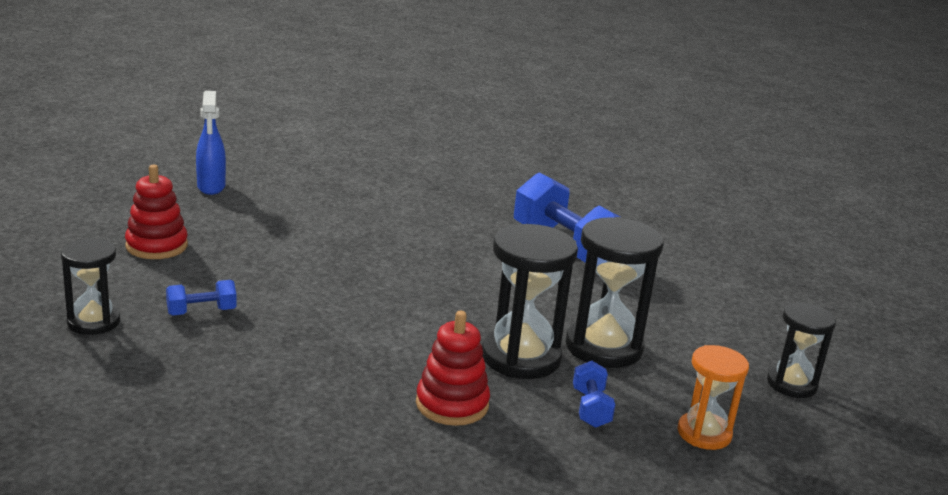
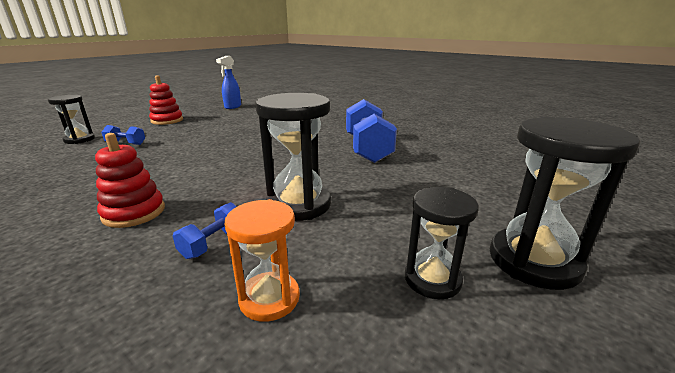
camera: 35 degrees right, 0 degrees up
(521, 357) = (231, 197): black hourglass -> black hourglass (533, 261)

